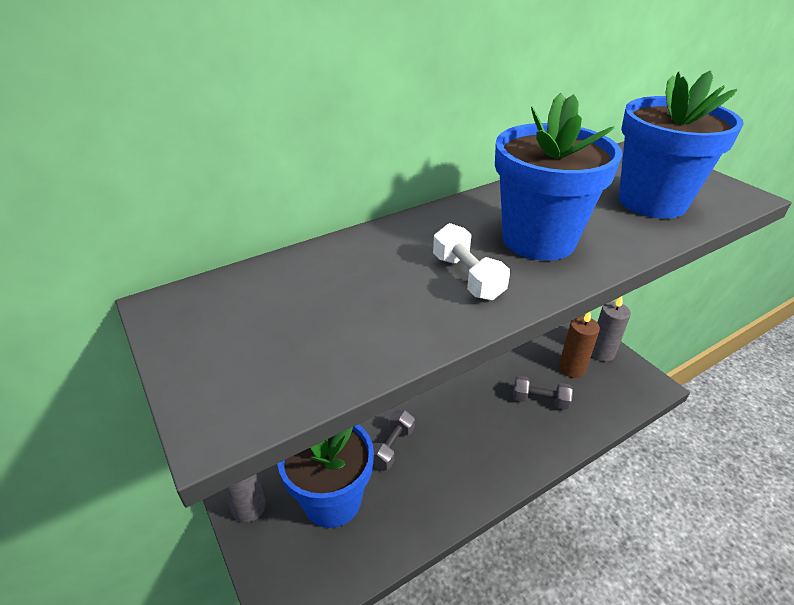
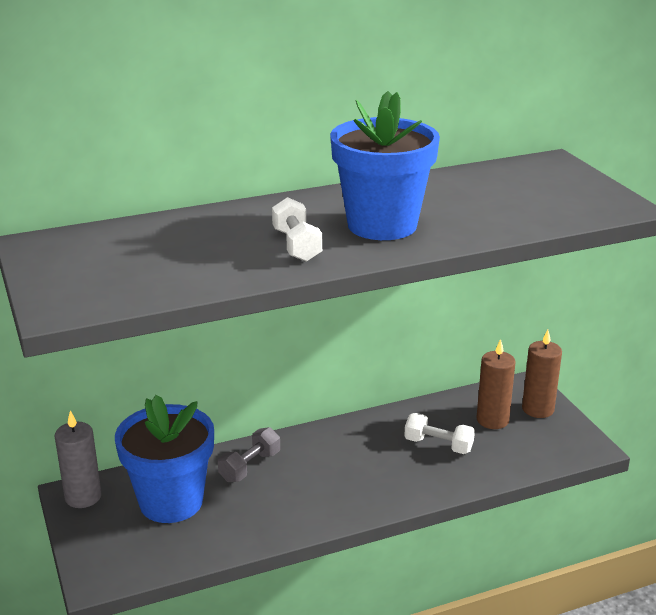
camera: 10 degrees right, 10 degrees down
(540, 400) = (438, 445): grey dumbbell -> white dumbbell
(601, 353) = (538, 409): grey candle -> brown candle
(652, 202) = (522, 205): blue flower pot -> none

